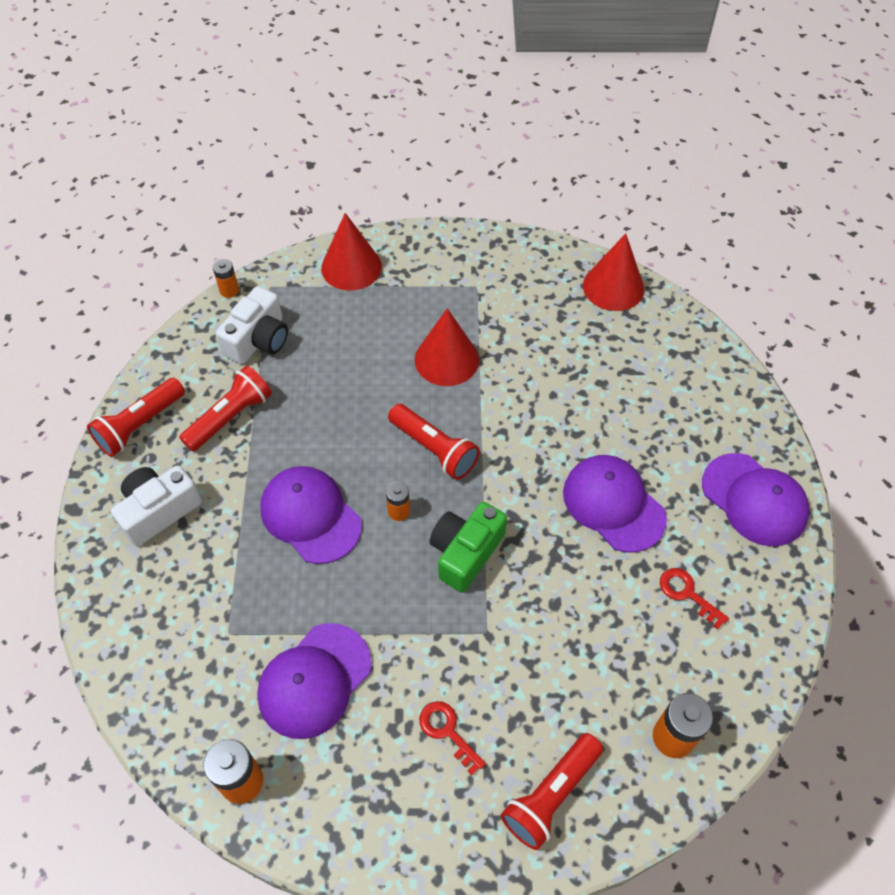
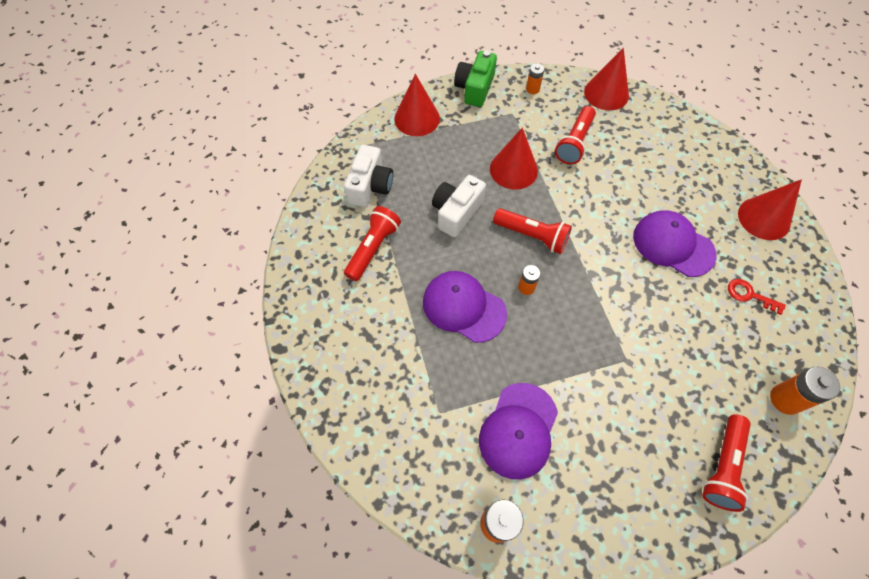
camera: 15 degrees left, 5 degrees up
(140, 425) = (306, 271): red flashlight -> red flashlight (574, 143)
(159, 511) = (347, 333): white camera -> white camera (456, 212)
(229, 290) = (333, 155): orange battery -> orange battery (532, 89)
(447, 732) = (630, 441): red key -> none
(465, 552) = (586, 305): green camera -> green camera (475, 88)
(754, 500) = (763, 218): purple cap -> red cone

